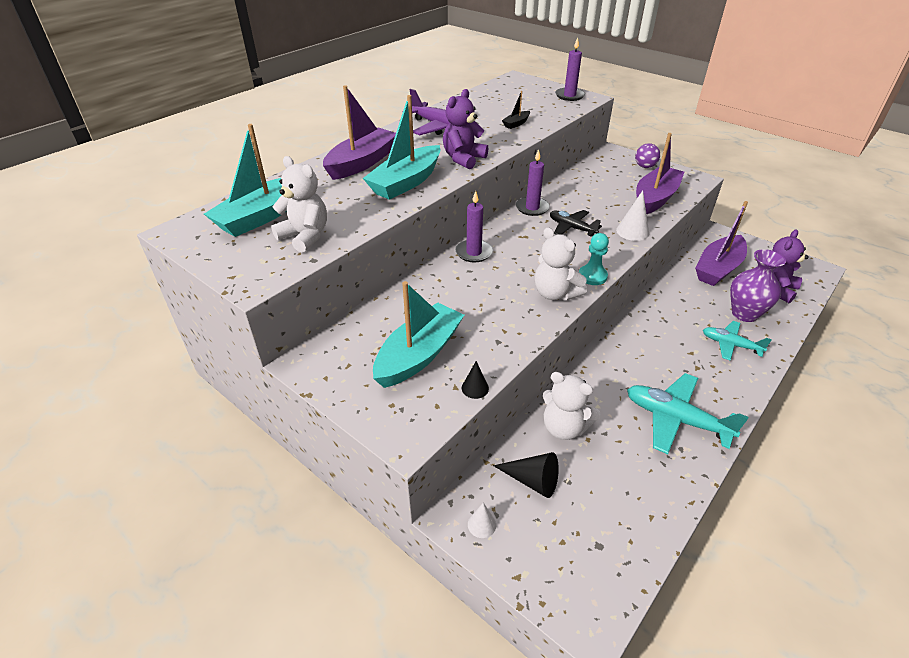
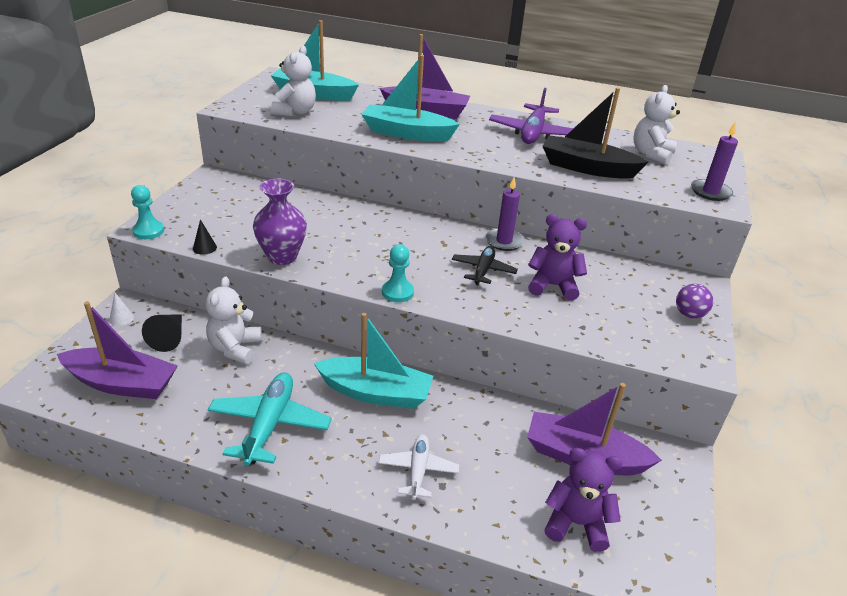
camera: 65 degrees right, 5 degrees down
(416, 434) = (148, 231): none -> turquoise pawn
(419, 355) = (236, 217): turquoise boat -> turquoise boat (375, 393)
(463, 159) = (475, 151): purple teddy bear -> purple teddy bear (553, 286)
(474, 253) = (394, 220): purple candle -> none
(516, 124) = (587, 168): black boat -> black boat, size x2.23
(555, 293) = (354, 272): white teddy bear -> white teddy bear (651, 154)
(632, 231) = (509, 313): white cone -> none
(655, 199) = (606, 327): purple boat -> purple boat (122, 383)
(730, 345) = (418, 470): turquoise plane -> white plane
(744, 314) = (493, 485): purple vase -> purple vase (282, 257)

